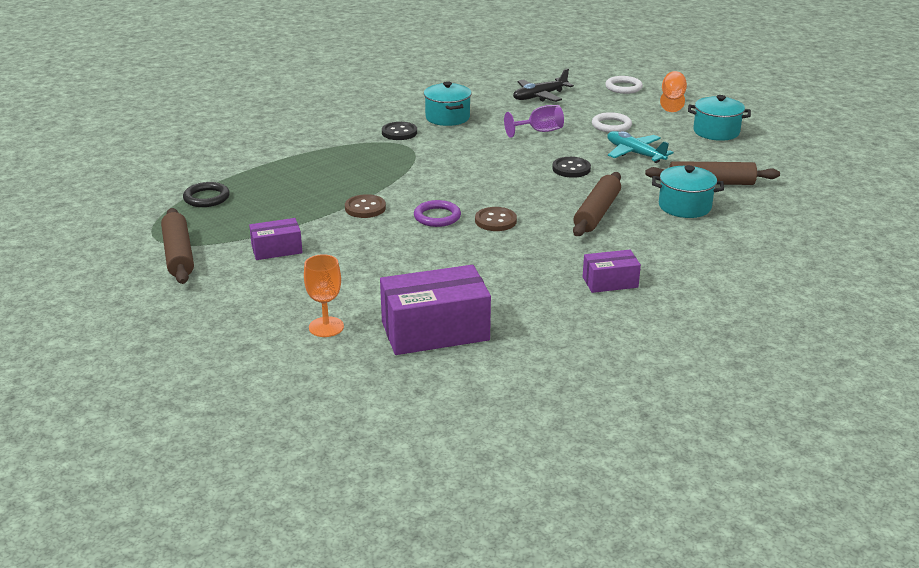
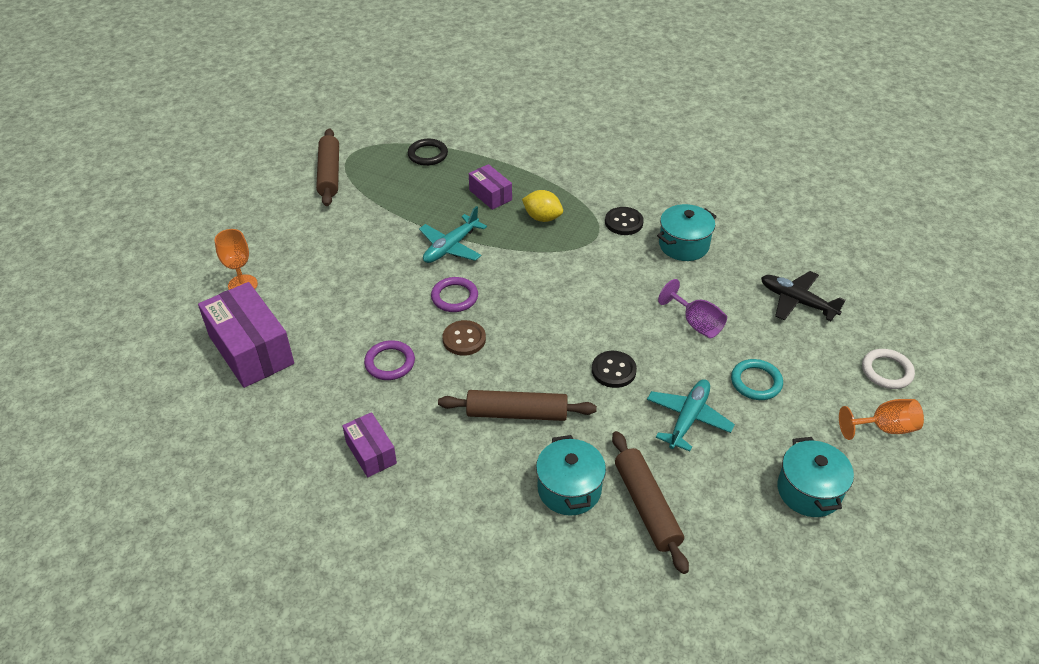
camera: 70 degrees right, 15 degrees up
(178, 254) = (329, 174): brown rolling pin -> brown rolling pin turned 60 degrees counterclockwise
(277, 250) = (355, 220): purple box -> purple box (490, 195)
(362, 162) = (542, 218): none -> yellow lemon
(365, 208) = (451, 247): brown button -> turquoise plane
(503, 259) = (390, 363): none -> purple ring
(611, 125) = (756, 382): white ring -> turquoise ring

